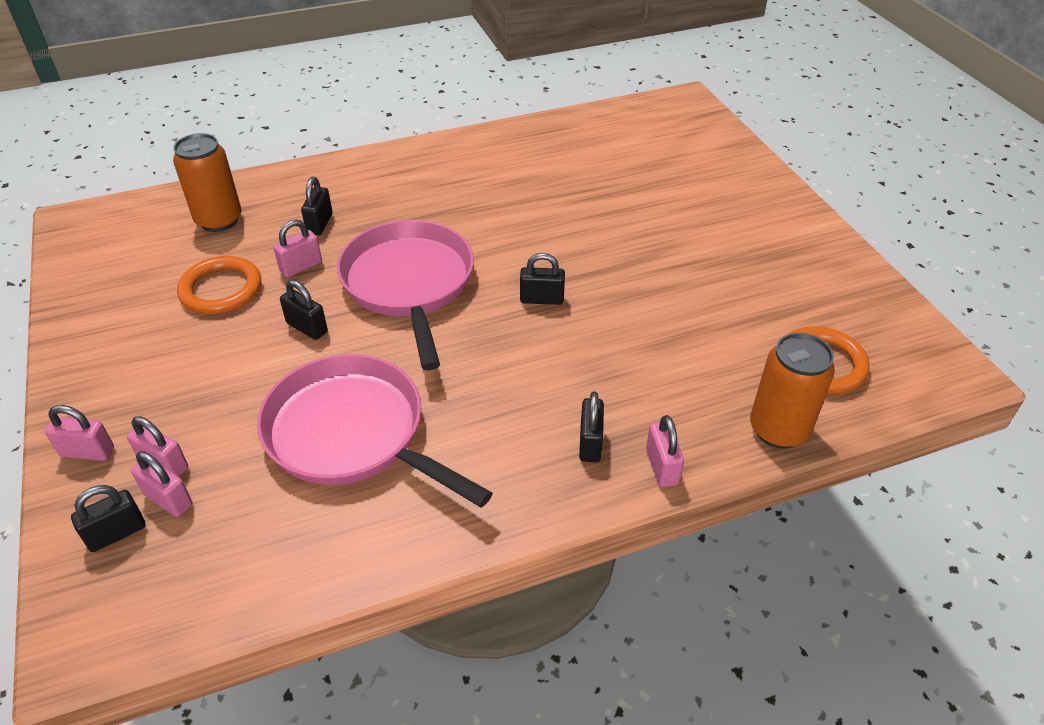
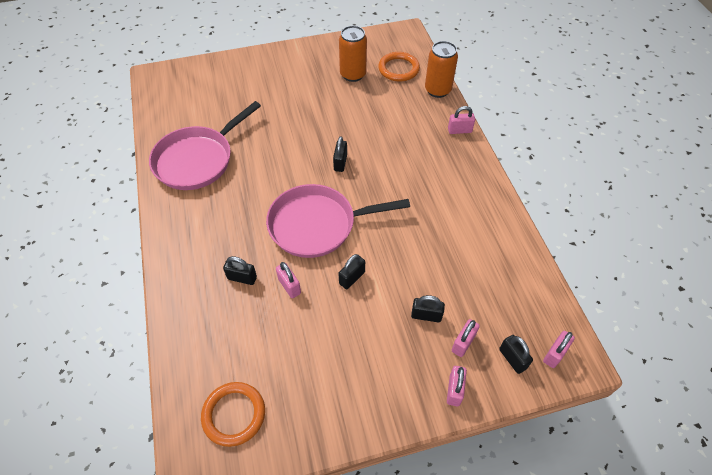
camera: 85 degrees left, 10 degrees up
(168, 499) = (488, 336): pink padlock -> pink padlock (554, 354)
(219, 220) = (221, 347): orange can -> orange can (353, 74)
(221, 289) = (306, 334): orange ring -> orange ring (234, 414)
(352, 434) = (440, 250): pink pan -> pink pan (197, 160)
(590, 443) = (446, 153): black padlock -> black padlock (426, 315)

